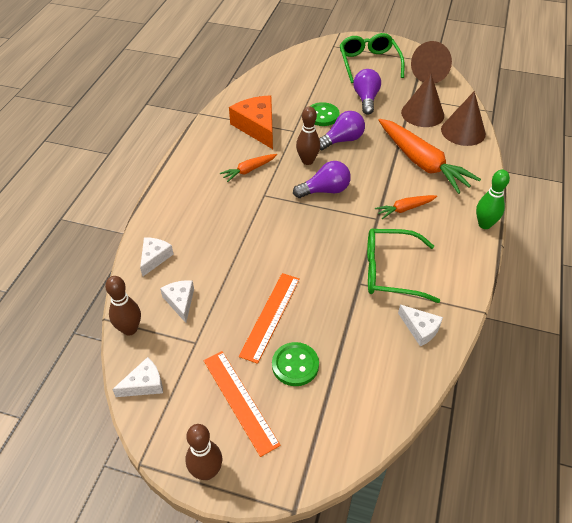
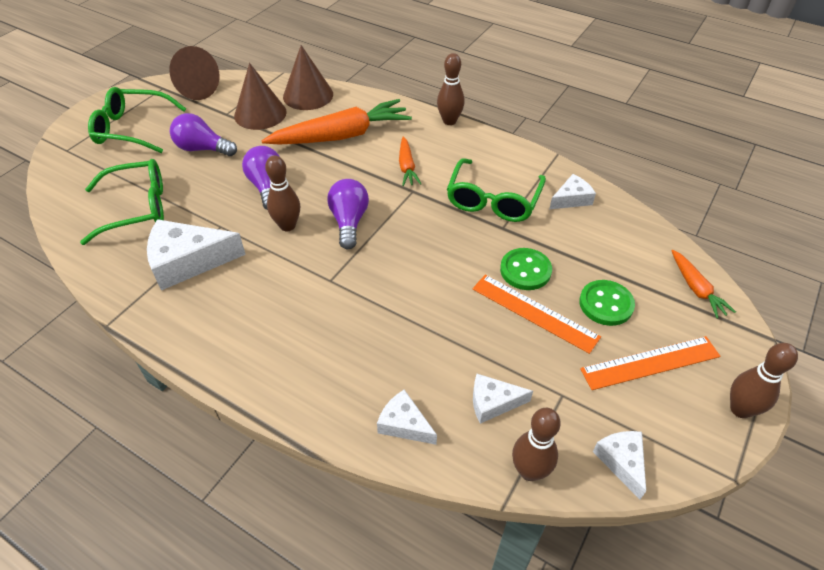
camera: 75 degrees left, 0 degrees up
(249, 170) = (274, 287): orange carrot -> orange carrot (696, 288)
(257, 127) = (188, 261): orange cheese -> white cheese
(294, 91) = (137, 208): none -> green glasses
(322, 115) = (208, 193): green button -> green button (525, 270)
(484, 224) = (449, 121): green bowling pin -> brown bowling pin

